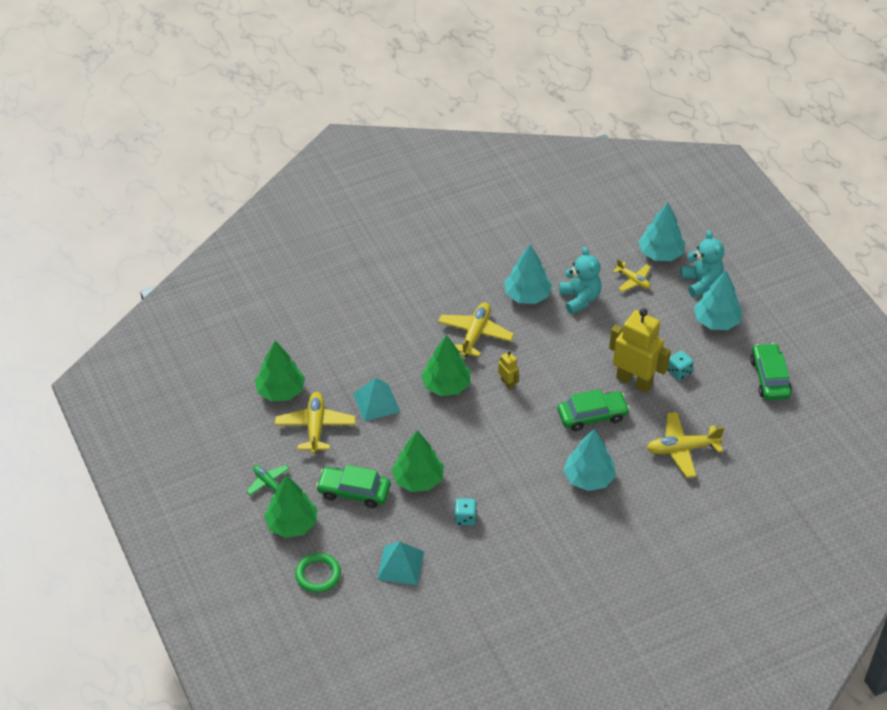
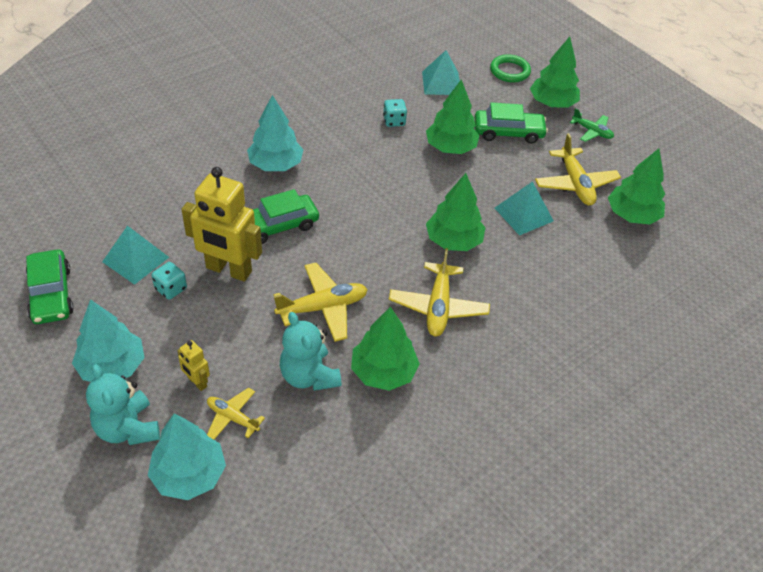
camera: 165 degrees right, 0 degrees up
(508, 383) = (382, 251): yellow robot -> yellow robot (197, 382)
(527, 295) = (383, 372): turquoise tree -> green tree
(682, 449) = (172, 201): yellow plane -> yellow plane (323, 308)
(708, 399) = (135, 259): none -> turquoise pyramid

